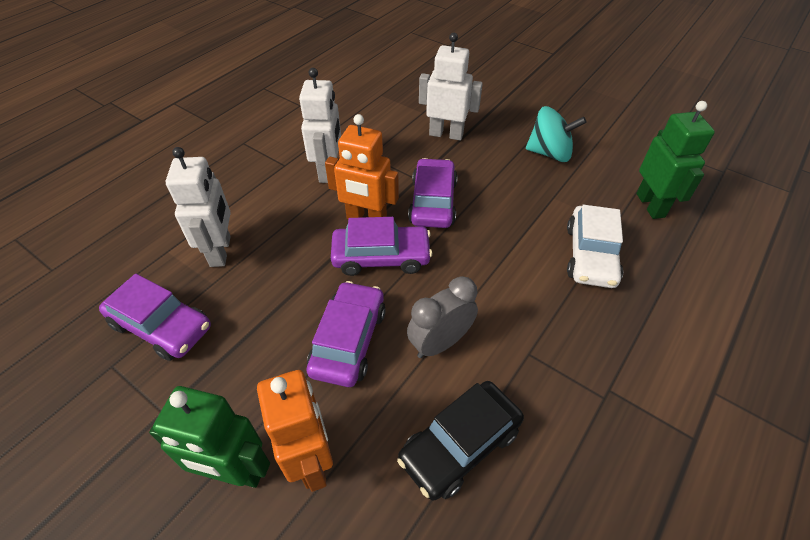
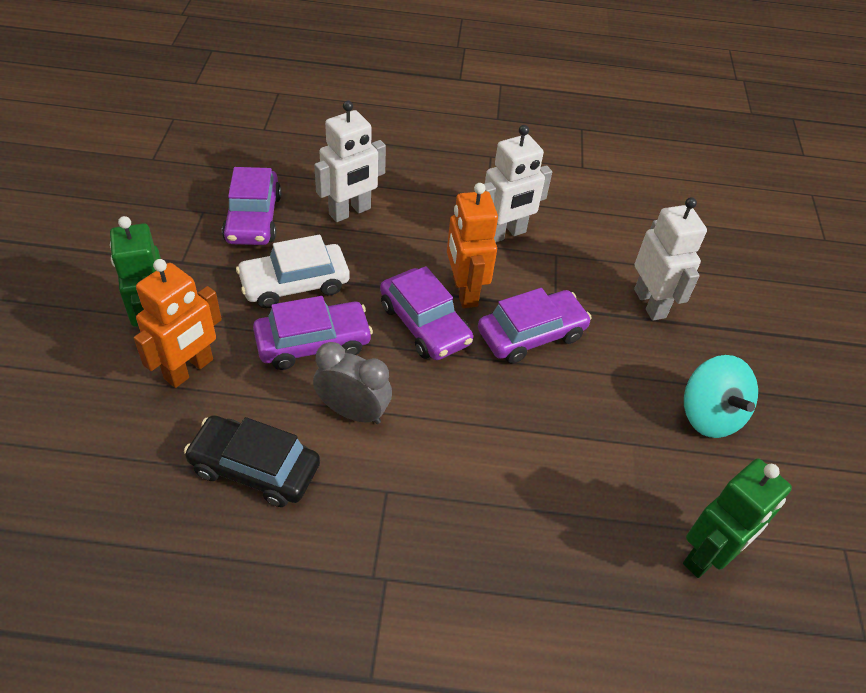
camera: 55 degrees right, 0 degrees up
(591, 255) = (565, 510): white car -> white car (295, 284)

